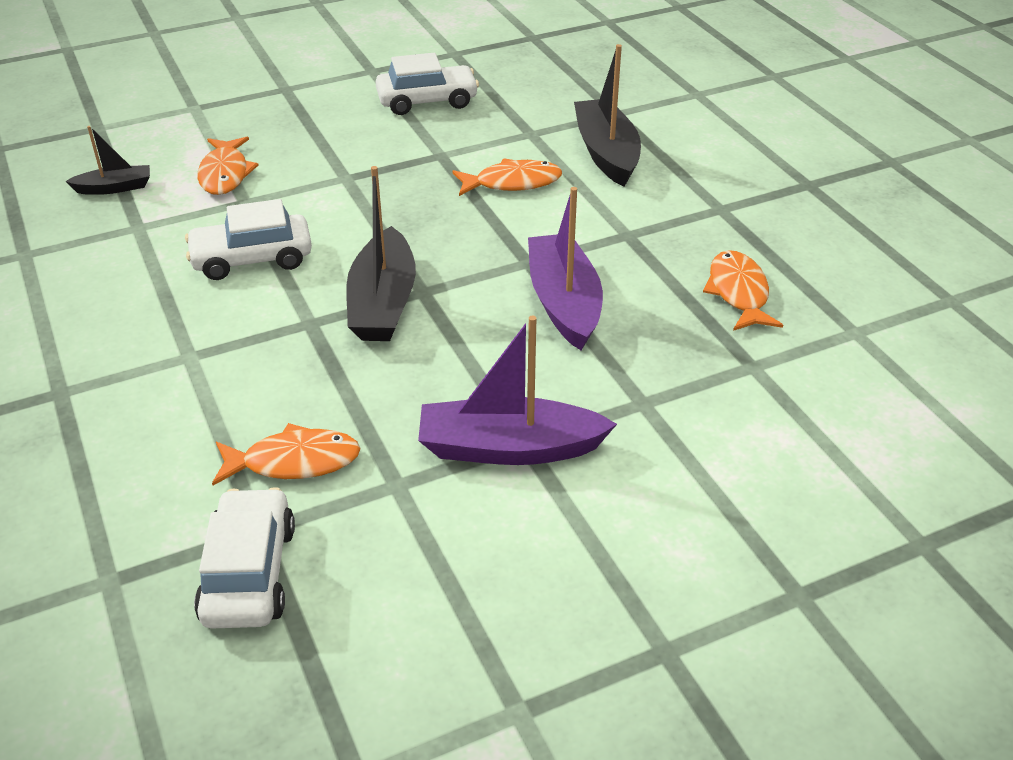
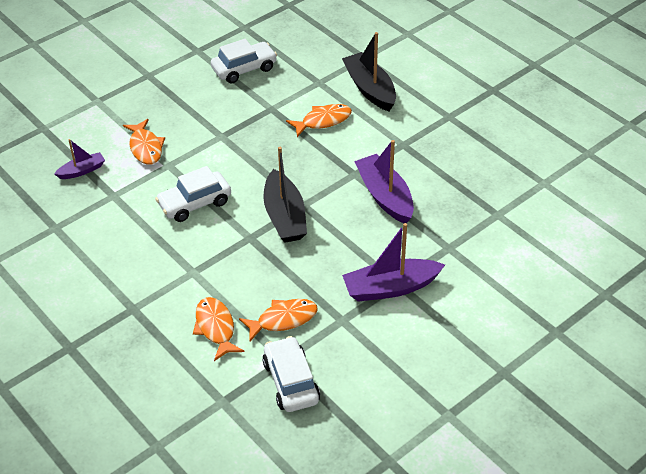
camera: 15 degrees left, 5 degrees up
(115, 188) = (82, 171): black boat -> purple boat
(738, 293) = (476, 171): orange fish -> orange fish (215, 328)

